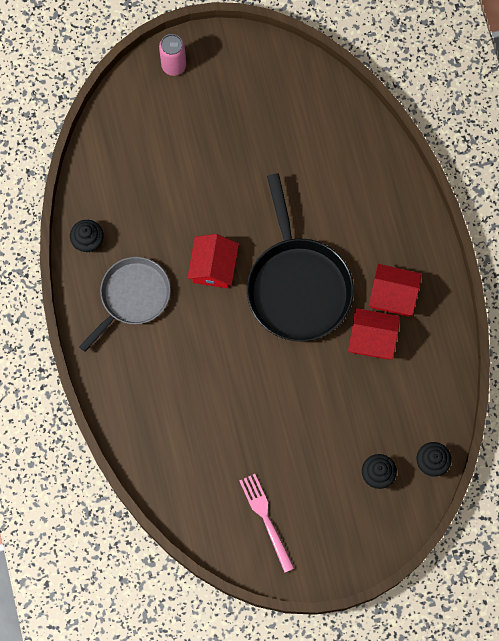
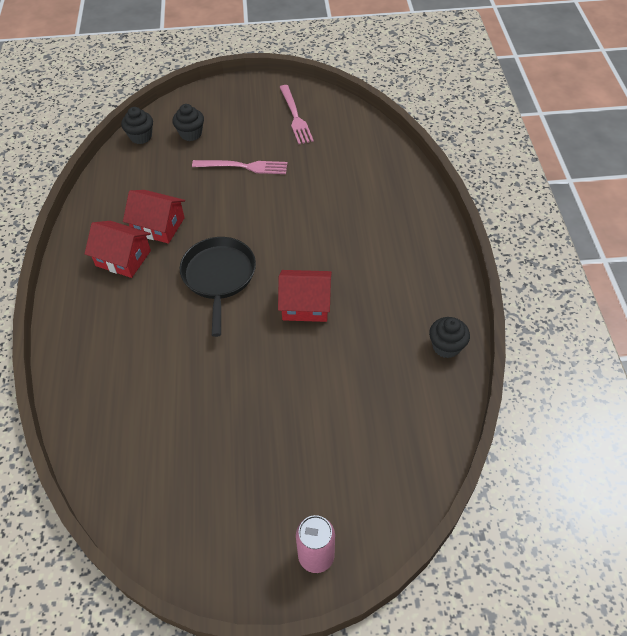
camera: 170 degrees left, 20 degrees down
(132, 296) = (398, 287): grey pan -> none
(213, 267) = (305, 305): red house -> red house turned 75 degrees clockwise
(298, 286) = (219, 276): black pan -> black pan, size x0.66
(307, 431) = (243, 167): none -> pink fork

